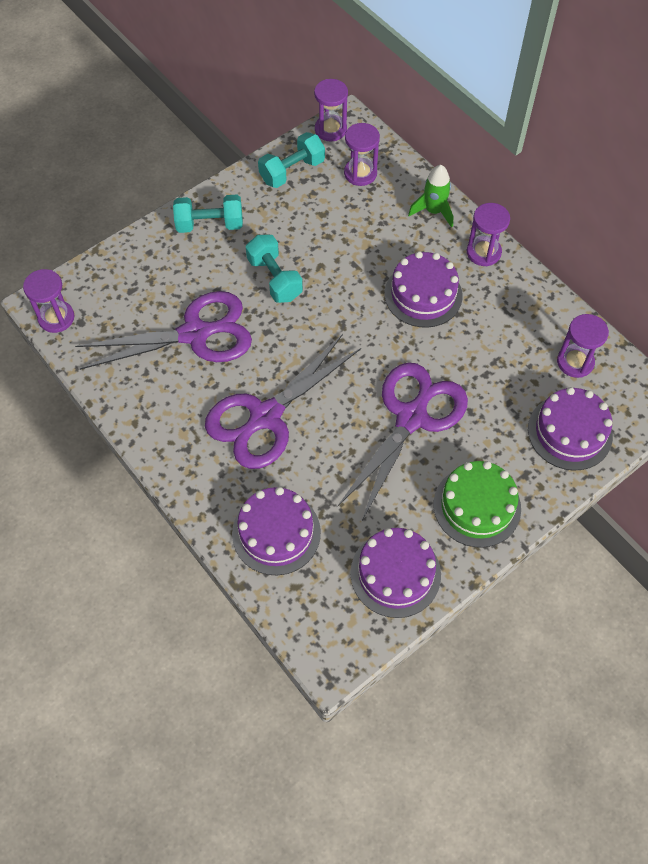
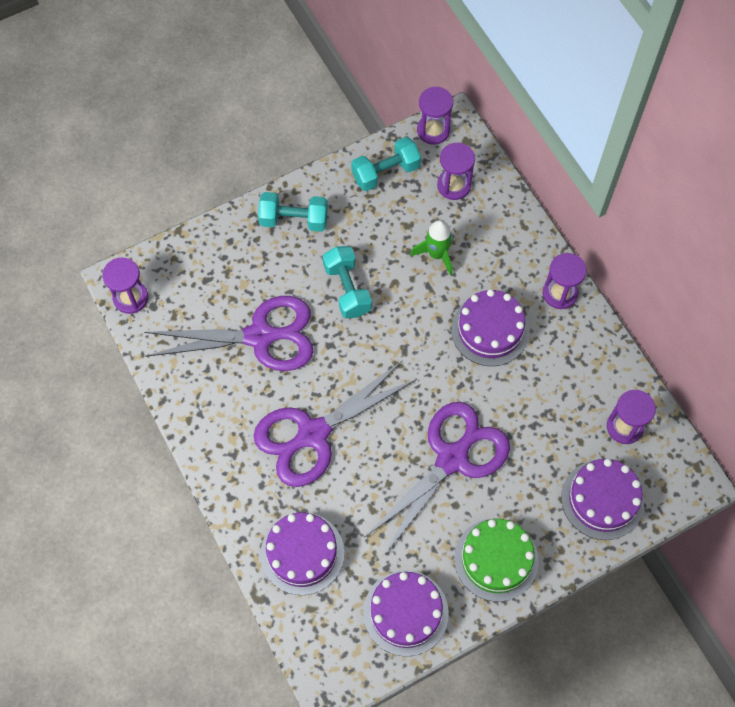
camera: 10 degrees right, 5 degrees up
(433, 211) = (519, 239): green rocket -> green rocket (437, 254)

